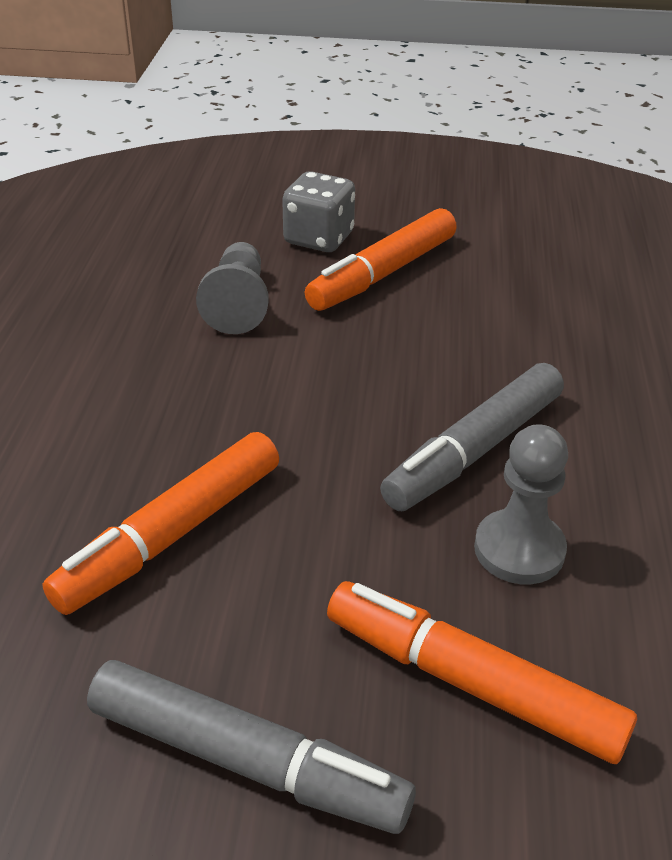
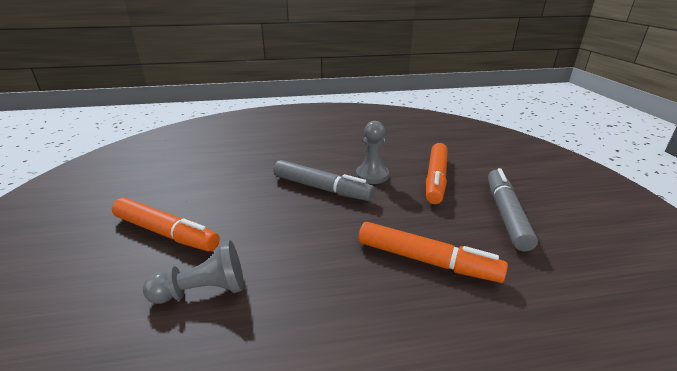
camera: 105 degrees left, 10 degrees down
(318, 239) = (108, 269): grey dice -> none

